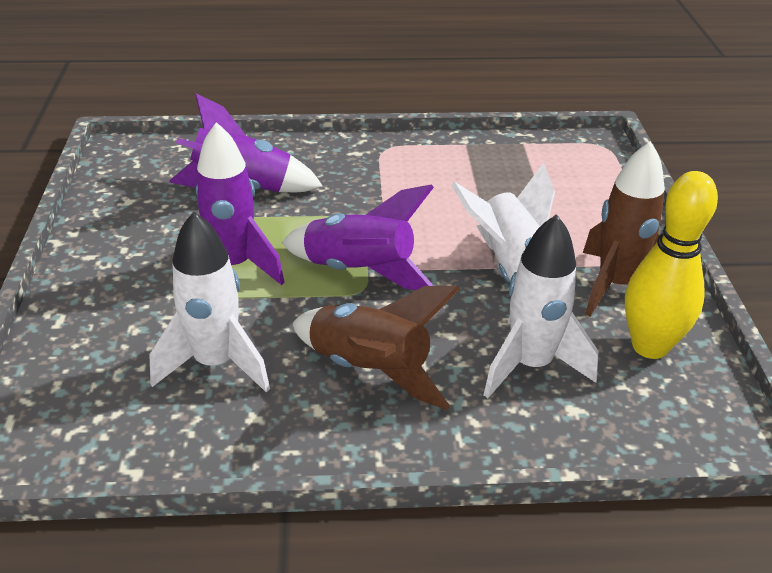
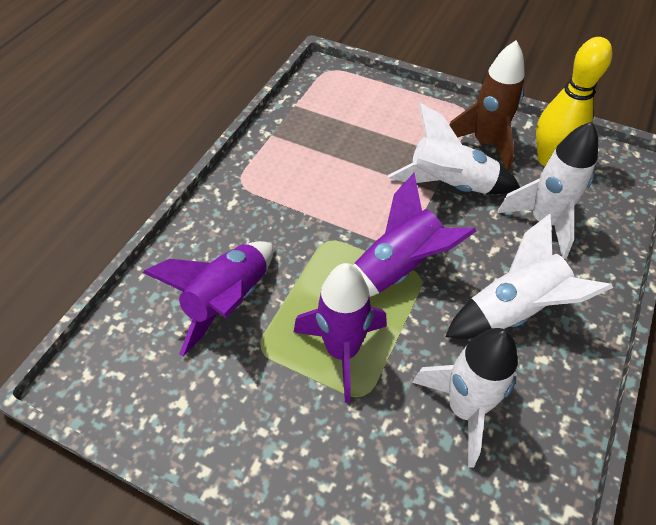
camera: 60 degrees left, 15 degrees up
(370, 370) = (514, 310): brown rocket -> white rocket

